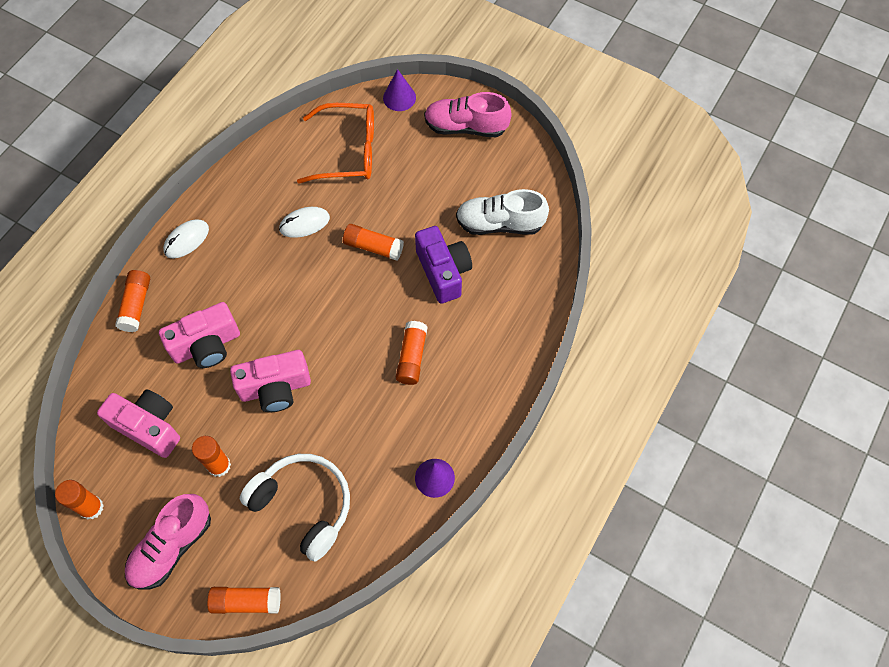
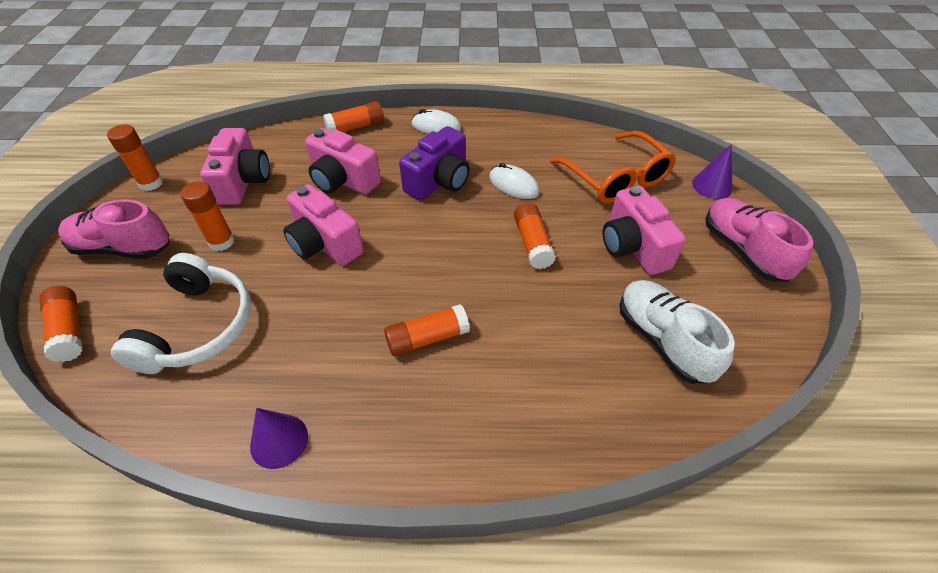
camera: 60 degrees right, 15 degrees down
(419, 188) = (633, 247): none -> pink camera
(443, 272) = (554, 316): purple camera -> purple camera (439, 181)

